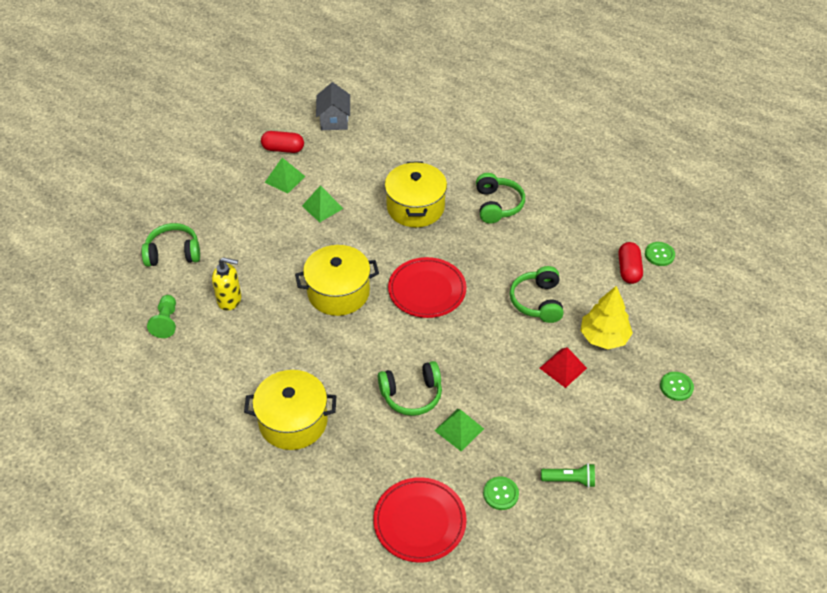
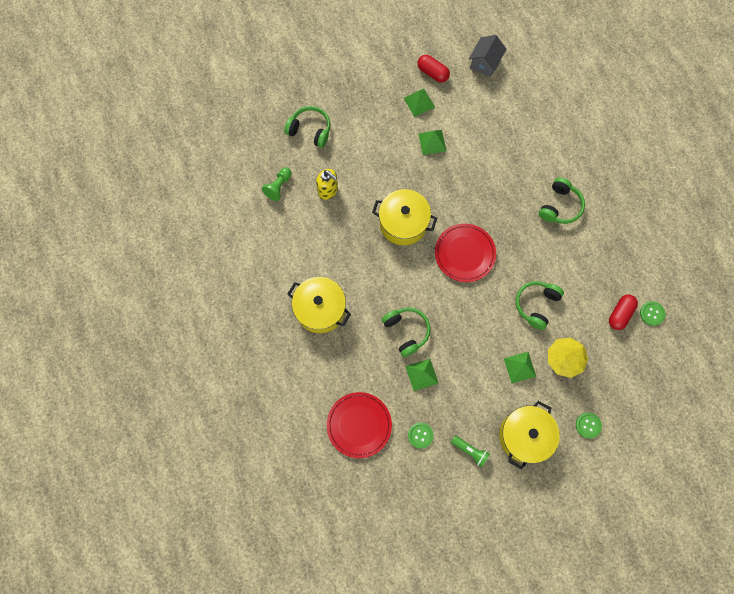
camera: 30 degrees right, 25 degrees up
(411, 394) = (406, 331): green headphones -> green headphones turned 135 degrees counterclockwise
(415, 207) = (498, 177): yellow pot -> yellow pot (524, 436)
(563, 368) = (519, 367): red pyramid -> green pyramid

